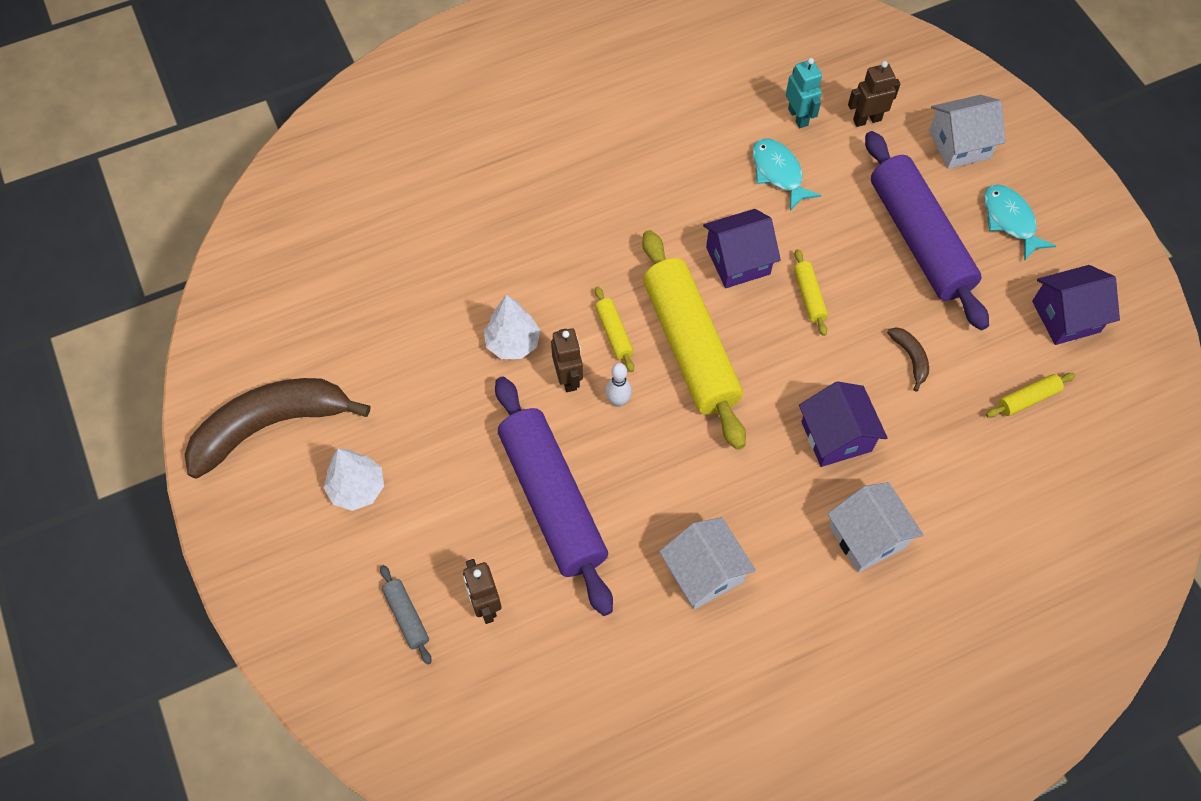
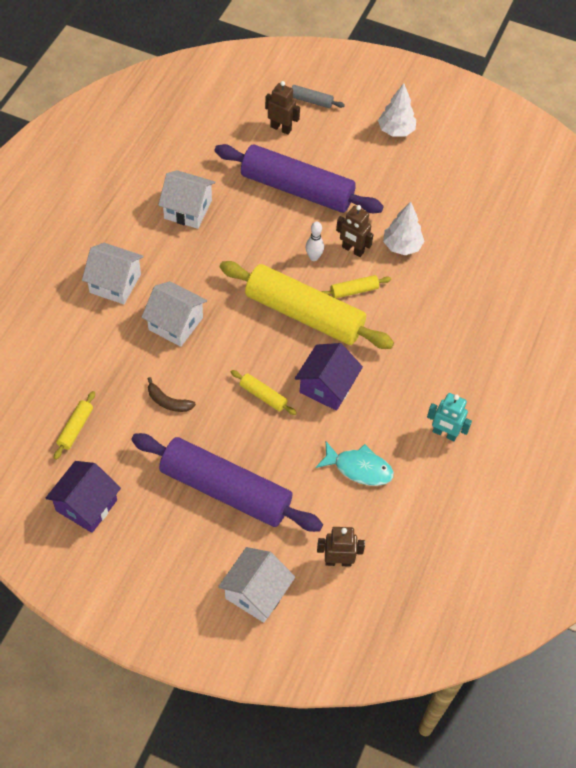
camera: 135 degrees right, 5 degrees down
(270, 426) = (470, 126): brown banana -> none
(614, 333) = (354, 291): yellow rolling pin -> yellow rolling pin turned 45 degrees counterclockwise
(798, 117) = (386, 524): turquoise robot -> turquoise robot (444, 433)
(836, 436) = (175, 323): purple house -> white house
(867, 120) = (338, 561): brown robot -> brown robot turned 120 degrees counterclockwise
(1010, 220) = (174, 554): turquoise fish -> none

